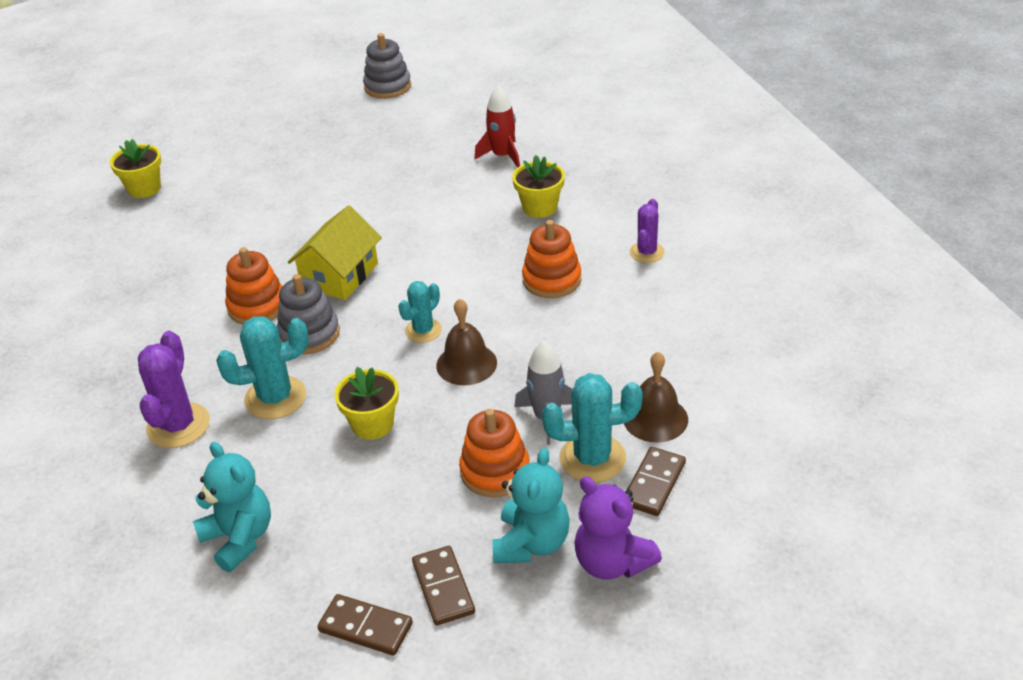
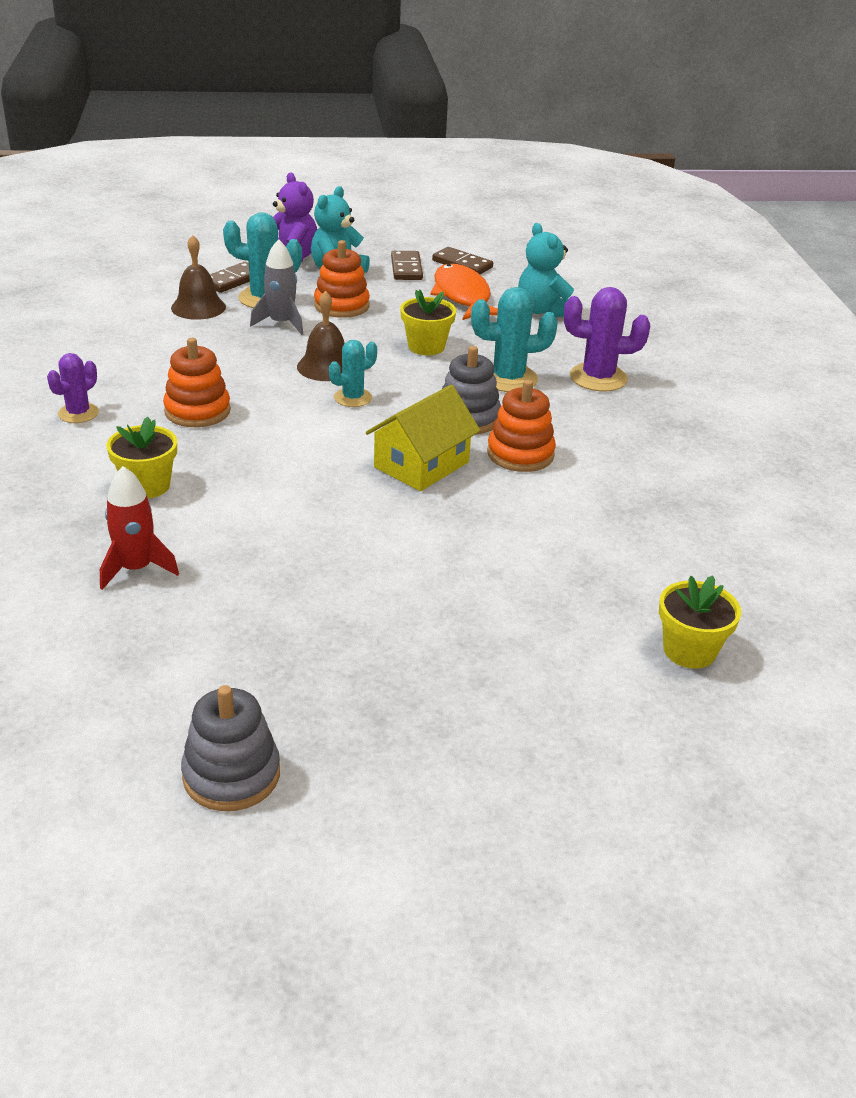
camera: 170 degrees left, 5 degrees down
(178, 425) = (598, 378): purple cactus -> purple cactus turned 75 degrees clockwise
(350, 540) = (462, 296): none -> orange fish

